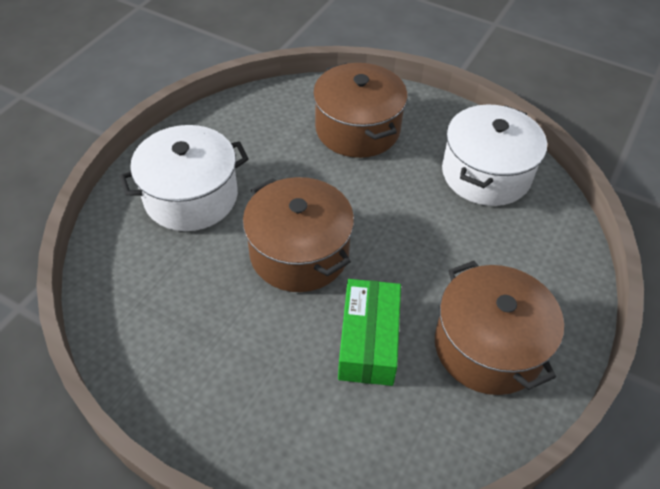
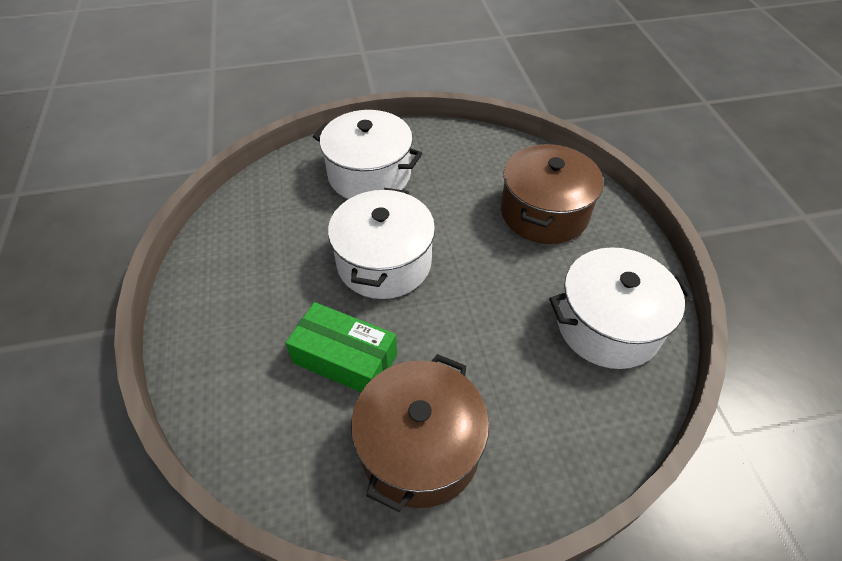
camera: 50 degrees right, 0 degrees up
(299, 252) = (384, 262): brown pot -> white pot
(368, 341) = (345, 358): green box -> green box turned 60 degrees clockwise

